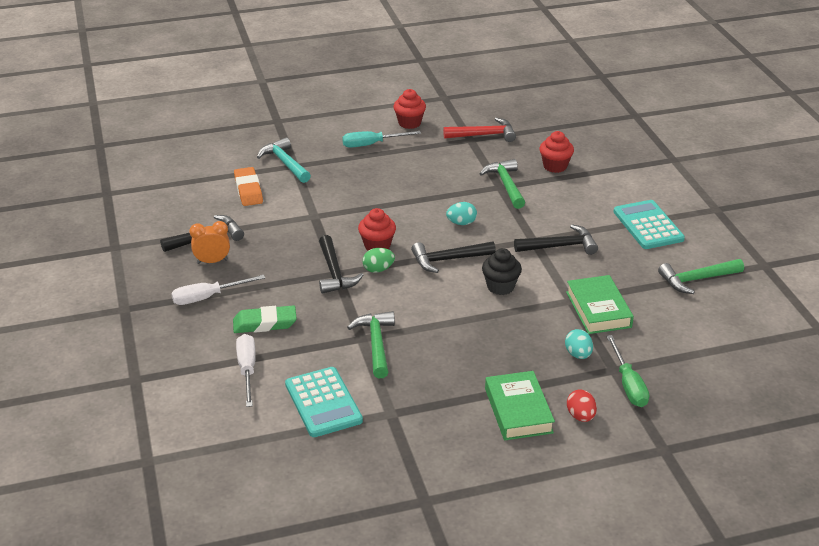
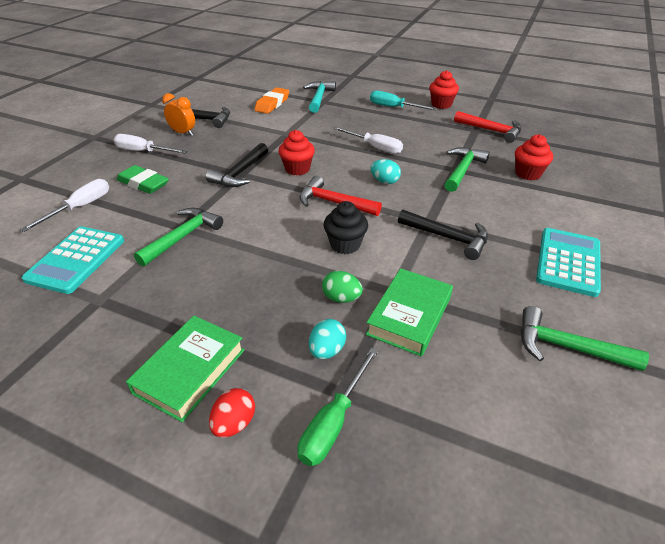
camera: 40 degrees right, 5 degrees up
(378, 269) = (272, 185): green egg -> green egg (341, 298)
(411, 195) = (374, 147): none -> white screwdriver
(448, 260) = (334, 203): black hammer -> red hammer

